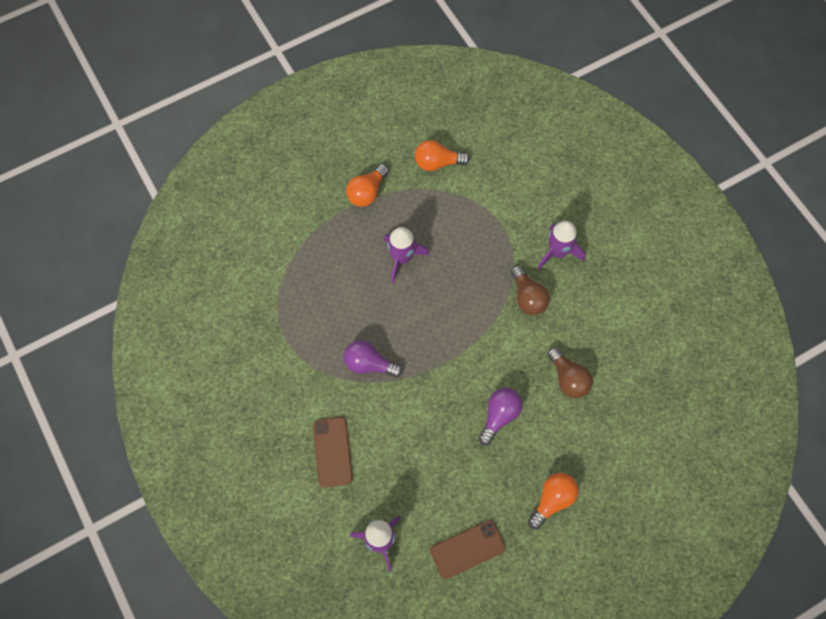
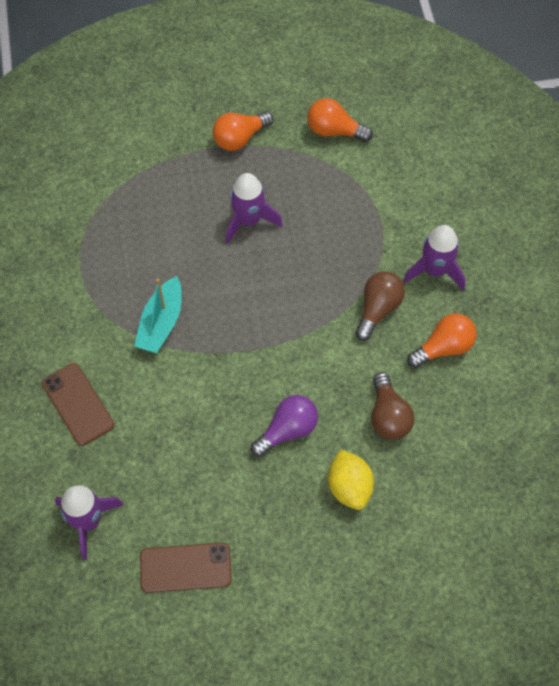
camera: 20 degrees right, 5 degrees down
(332, 452) = (78, 404): brown phone -> brown phone turned 45 degrees counterclockwise
(369, 364) = (161, 323): purple light bulb -> turquoise boat
(528, 297) = (378, 309): brown light bulb -> brown light bulb turned 150 degrees counterclockwise
(552, 500) = (310, 548): orange light bulb -> orange light bulb (443, 348)
(562, 443) = (349, 487): none -> yellow lemon

